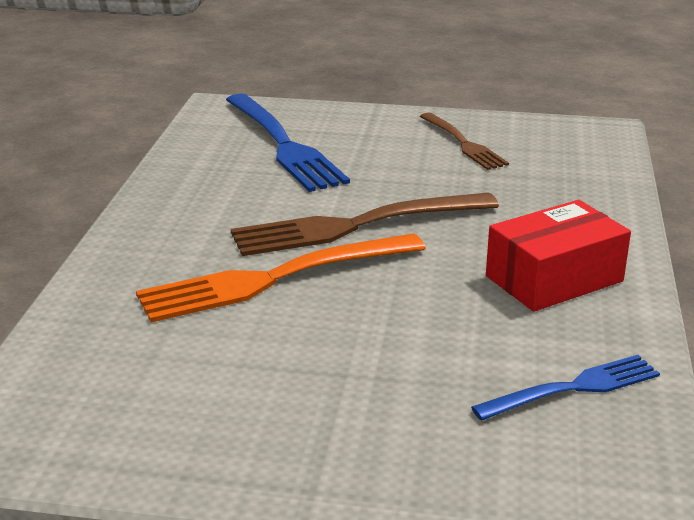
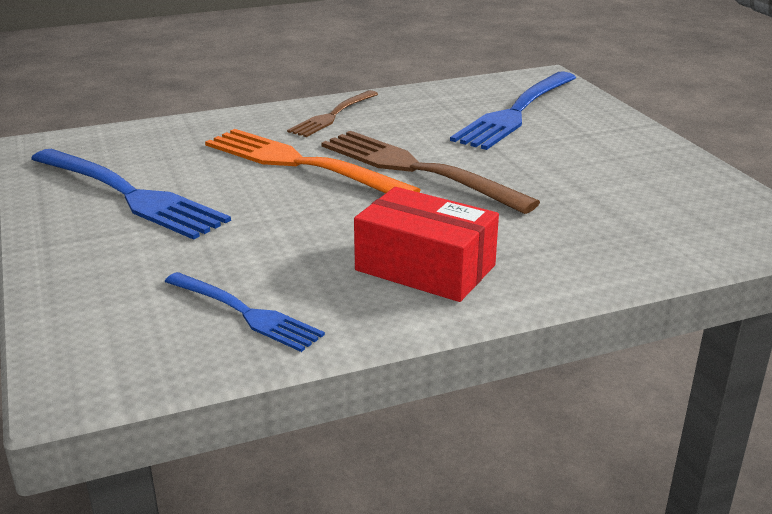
camera: 60 degrees right, 0 degrees up
(236, 403) = (129, 195): none -> blue fork
(463, 143) = (636, 173): brown fork -> brown fork (333, 115)

